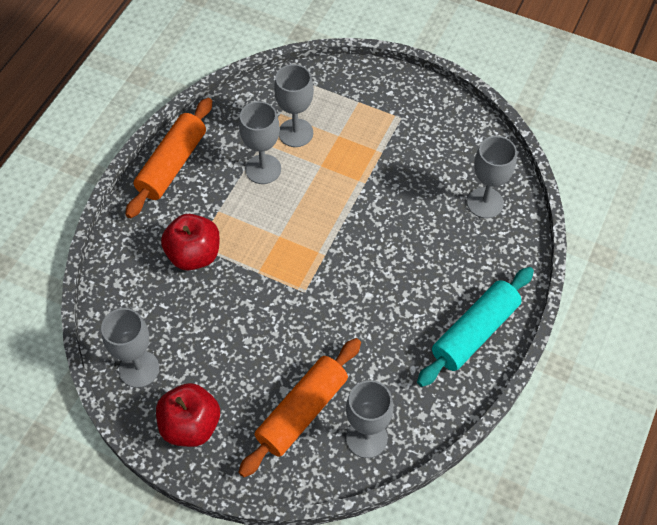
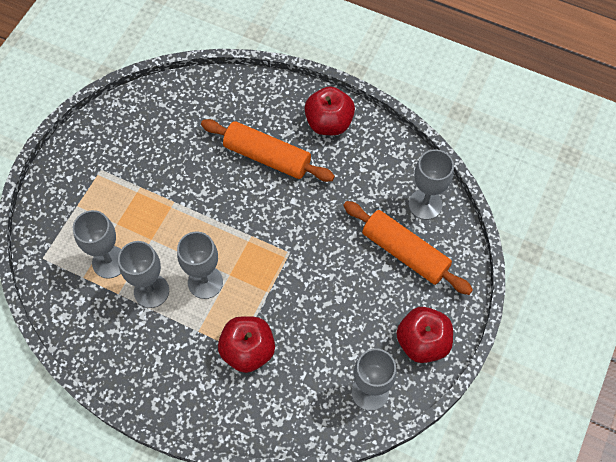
camera: 90 degrees left, 5 degrees up
(172, 164) = (138, 380): orange rolling pin -> orange rolling pin (267, 157)
(475, 332) = (329, 123): turquoise rolling pin -> red apple
(485, 203) = (202, 108): grey goblet -> grey goblet (205, 282)

